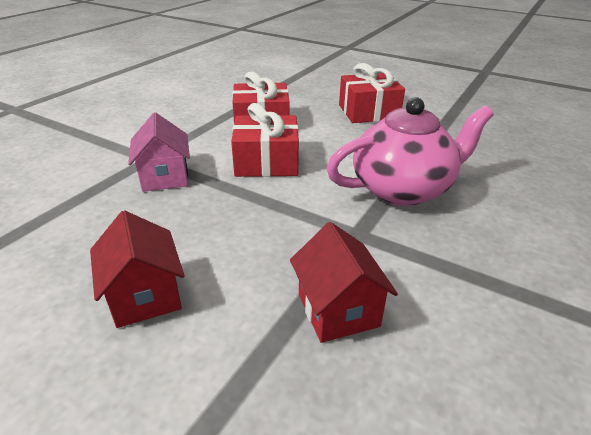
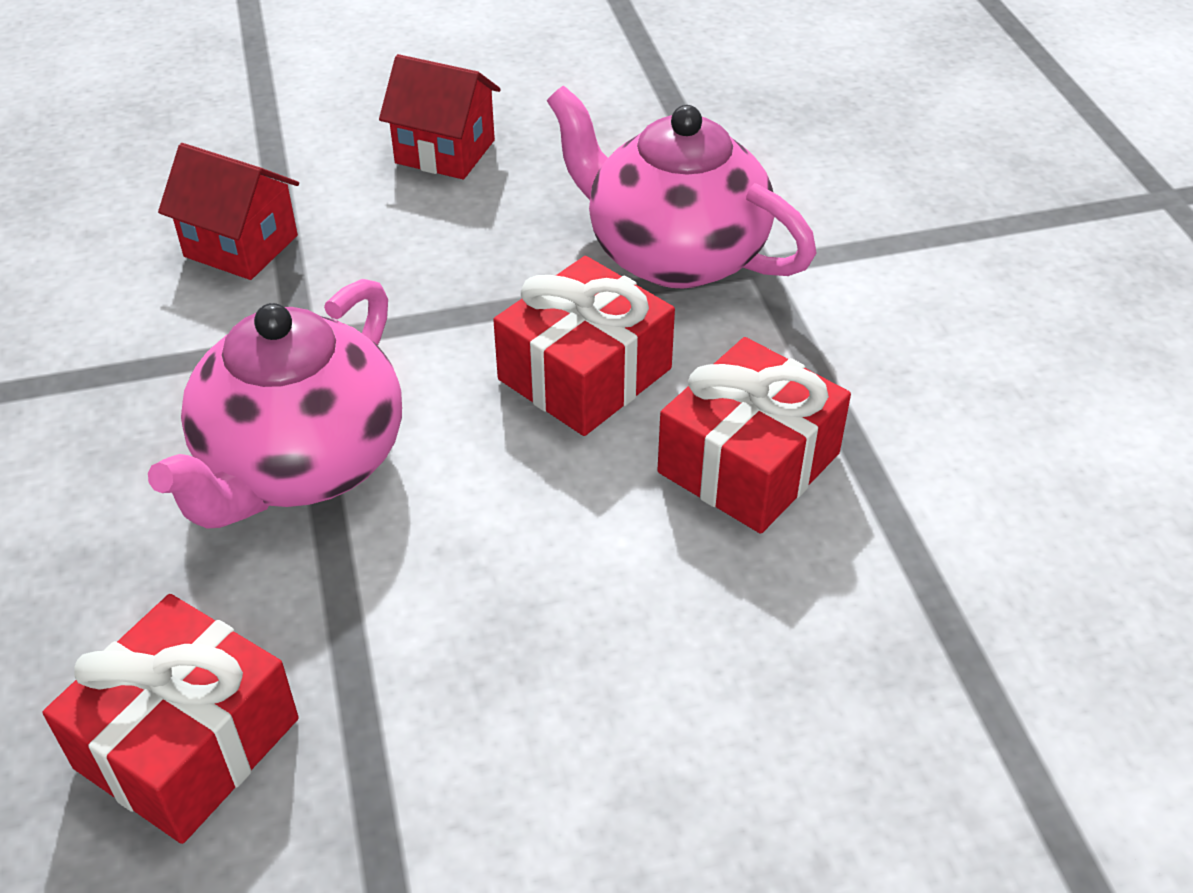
camera: 135 degrees right, 10 degrees up
(165, 177) = (674, 254): pink house -> pink teapot
(368, 112) = (598, 690): red gift -> red gift (187, 743)

